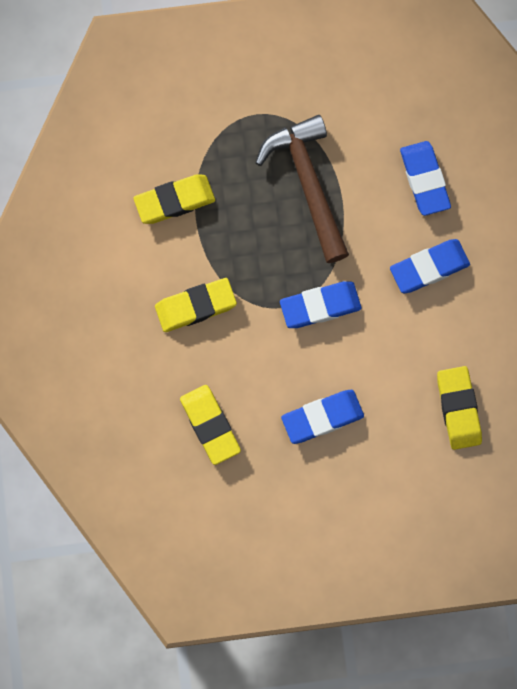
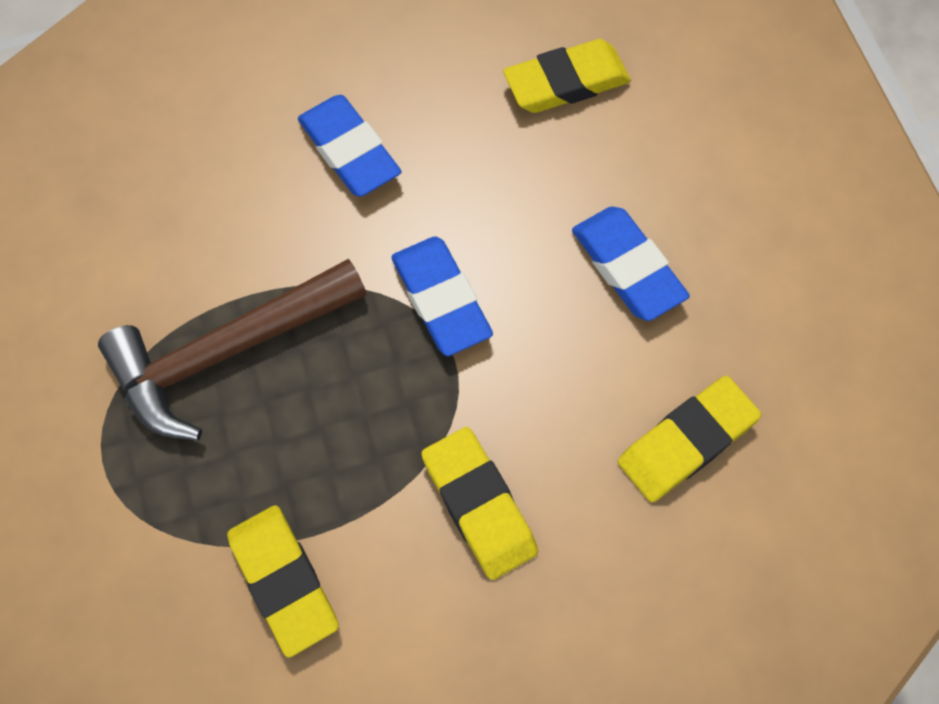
camera: 100 degrees left, 10 degrees down
(424, 180) = (203, 177): blue eraser -> none

